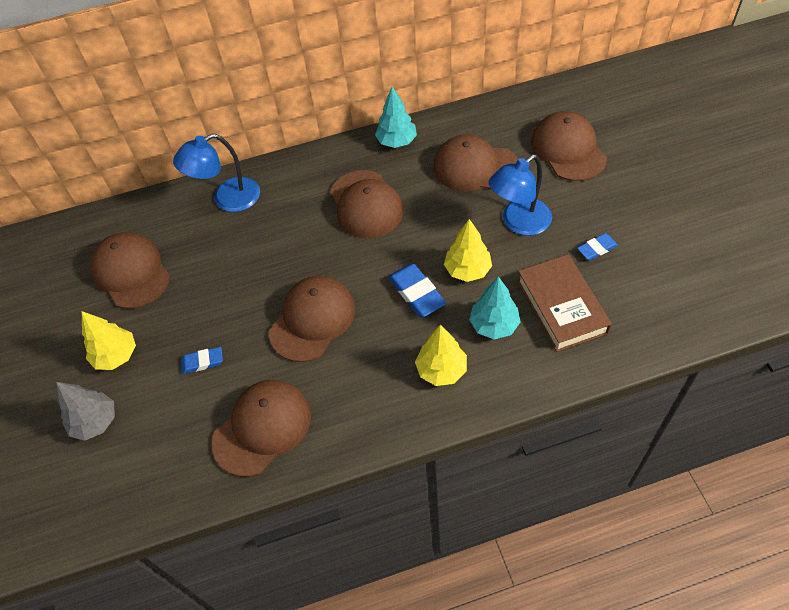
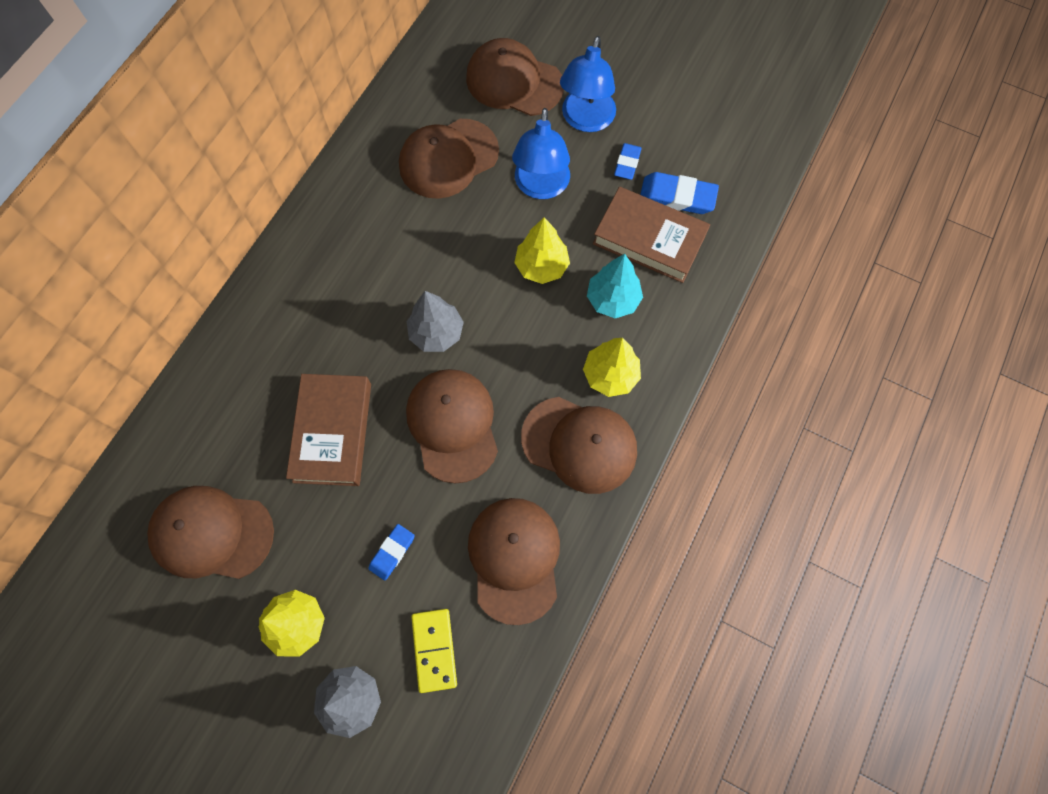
camera: 50 degrees left, 15 degrees up
(164, 437) = (434, 650): none -> yellow domino
(227, 199) = (230, 376): blue lamp -> blue lamp (586, 120)
(245, 270) = (333, 432): none -> brown book
(360, 260) = (436, 333): none -> grey tree
(366, 204) = (382, 273): brown cap -> brown cap (579, 444)
(397, 141) = (344, 185): turquoise tree -> none
(417, 293) = (519, 323): blue eraser -> blue eraser (677, 196)

